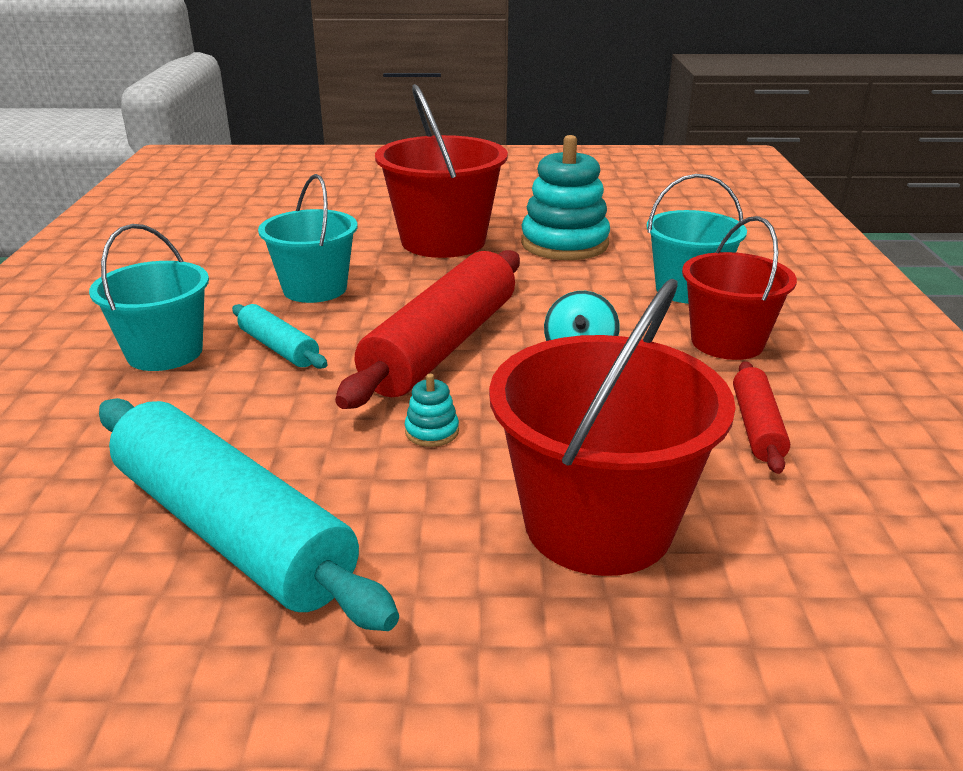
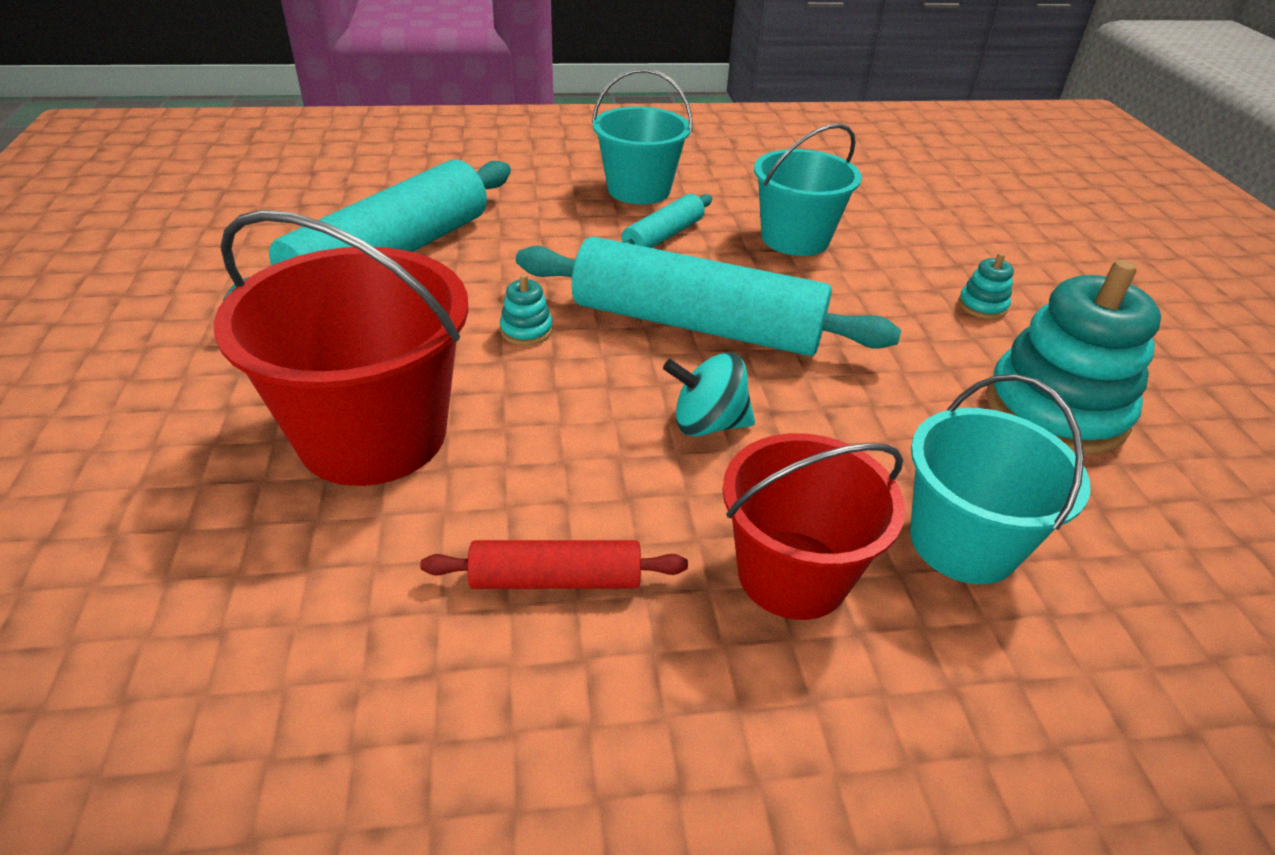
camera: 80 degrees right, 10 degrees up
(441, 346) = (696, 324): red rolling pin -> turquoise rolling pin
(443, 241) = (982, 306): red bucket -> turquoise stacking toy

